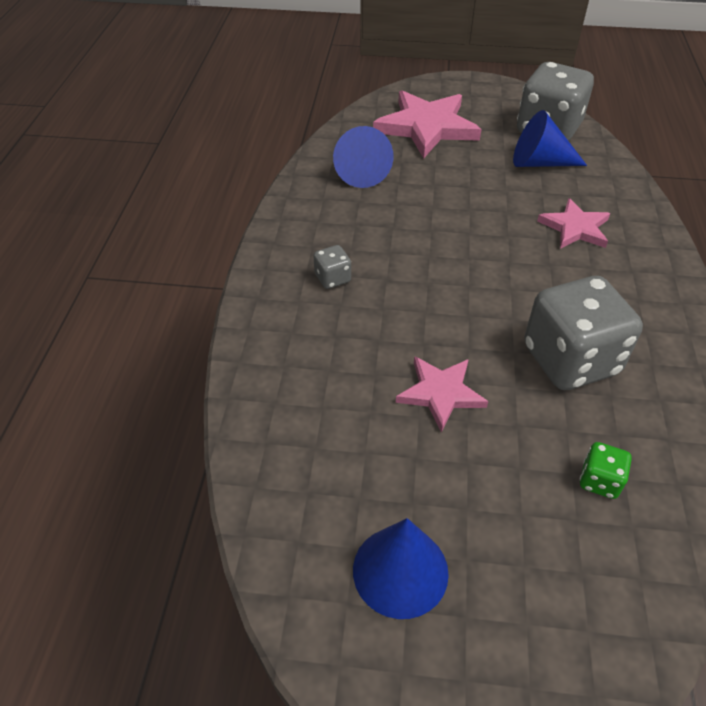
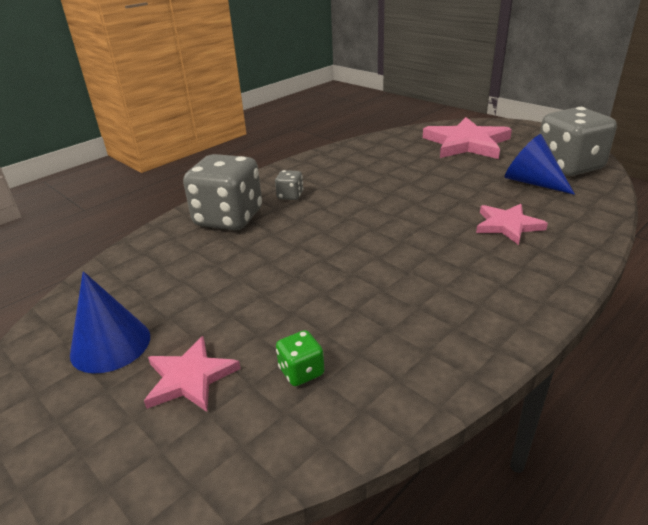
camera: 40 degrees right, 15 degrees down
(361, 171) = (386, 153): blue cone -> none
(440, 393) = (268, 273): pink star -> pink star (190, 378)
(570, 360) = (386, 295): grey dice -> grey dice (229, 218)

